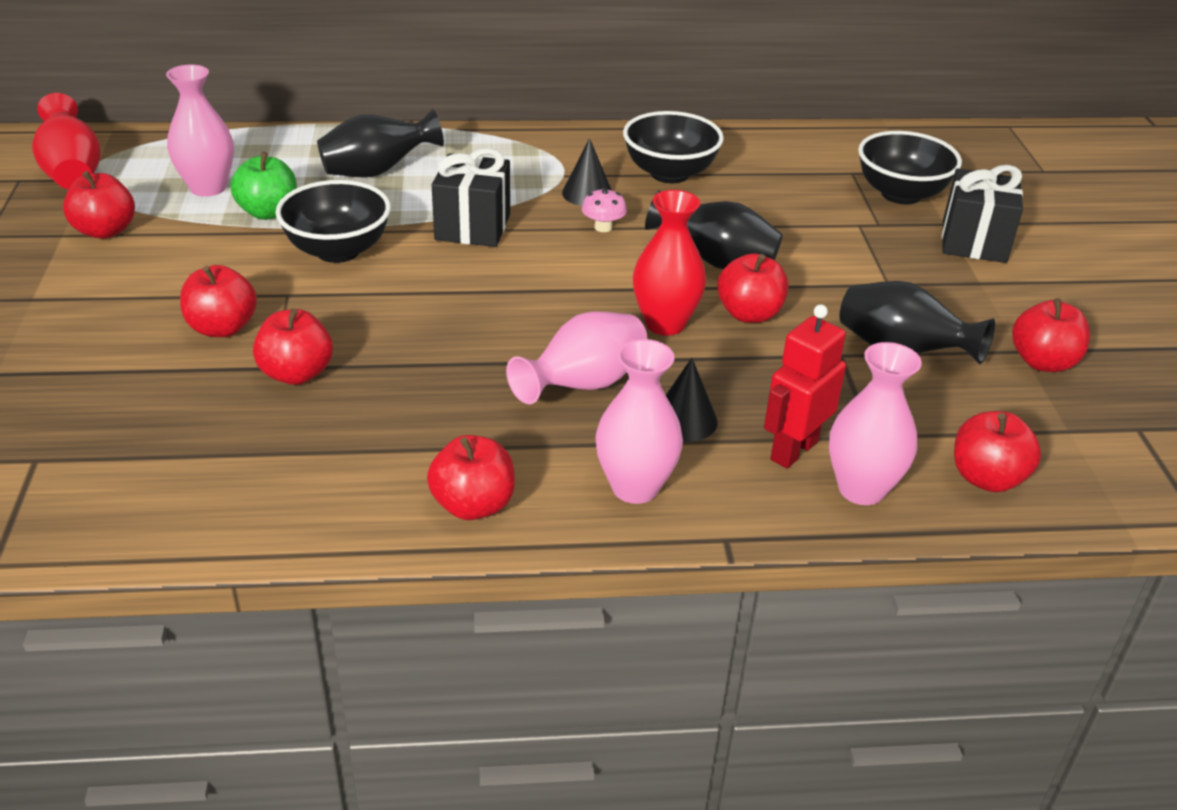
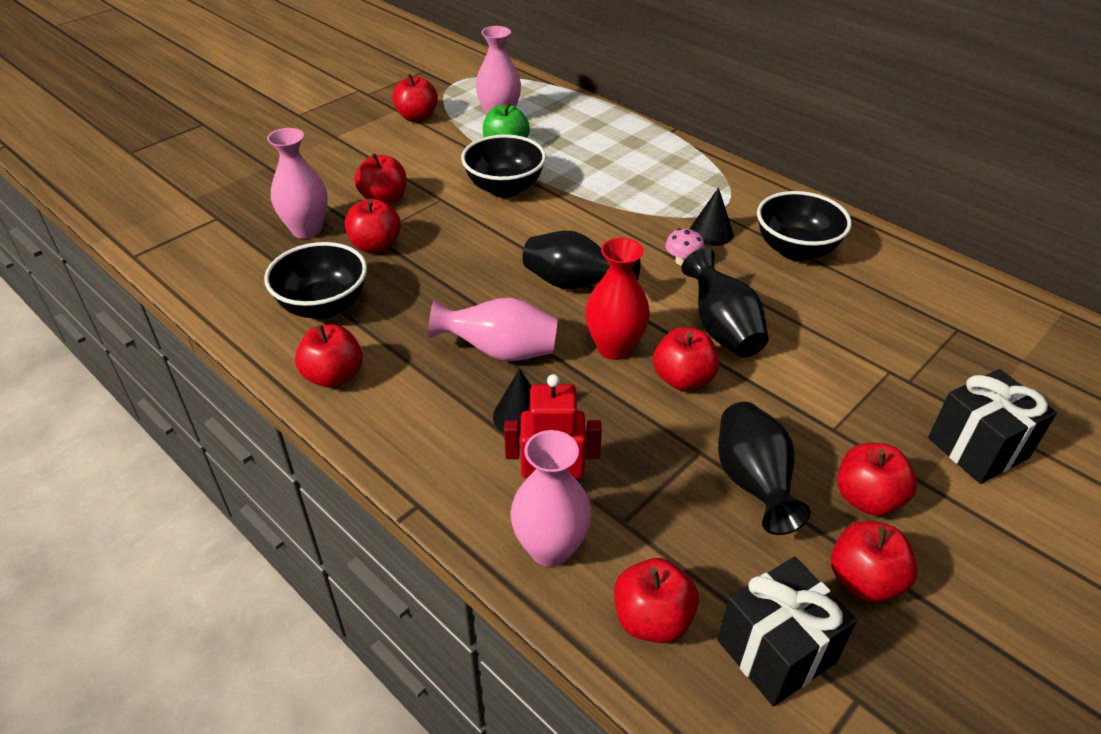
camera: 50 degrees right, 5 degrees up
(72, 172) = (452, 78): red vase -> none
(377, 171) = (602, 151): black vase -> black vase (574, 284)
(473, 227) = (601, 215): black gift -> black gift (776, 651)
(635, 487) = (424, 433): pink vase -> pink vase (307, 230)
(901, 194) = (974, 370): black bowl -> black bowl (323, 306)
(971, 313) = (867, 498): none -> red apple

